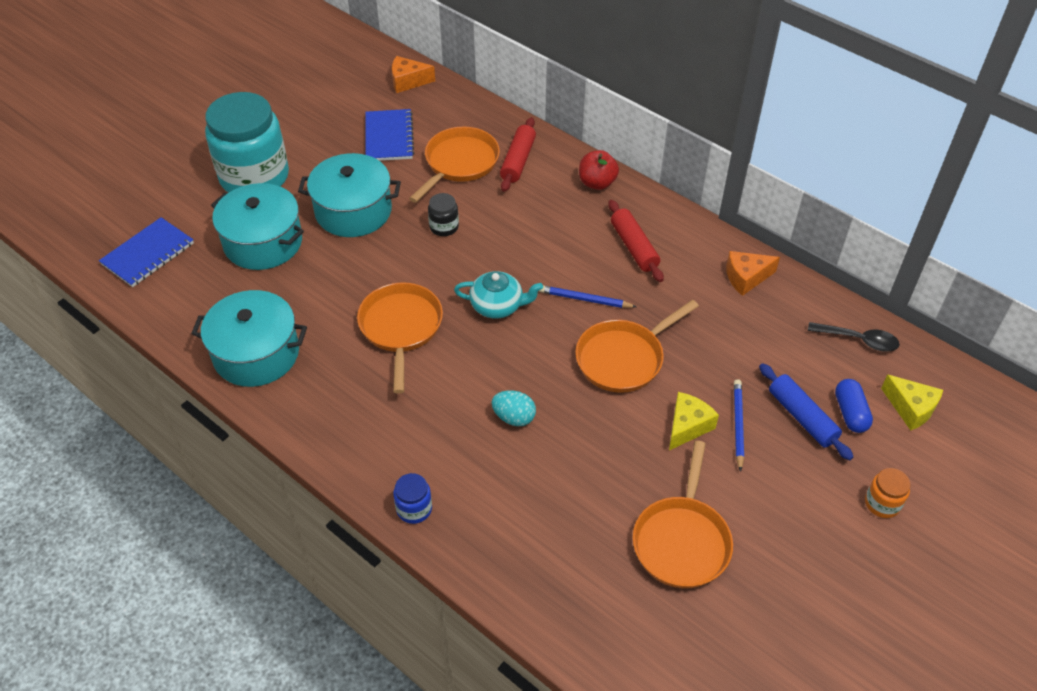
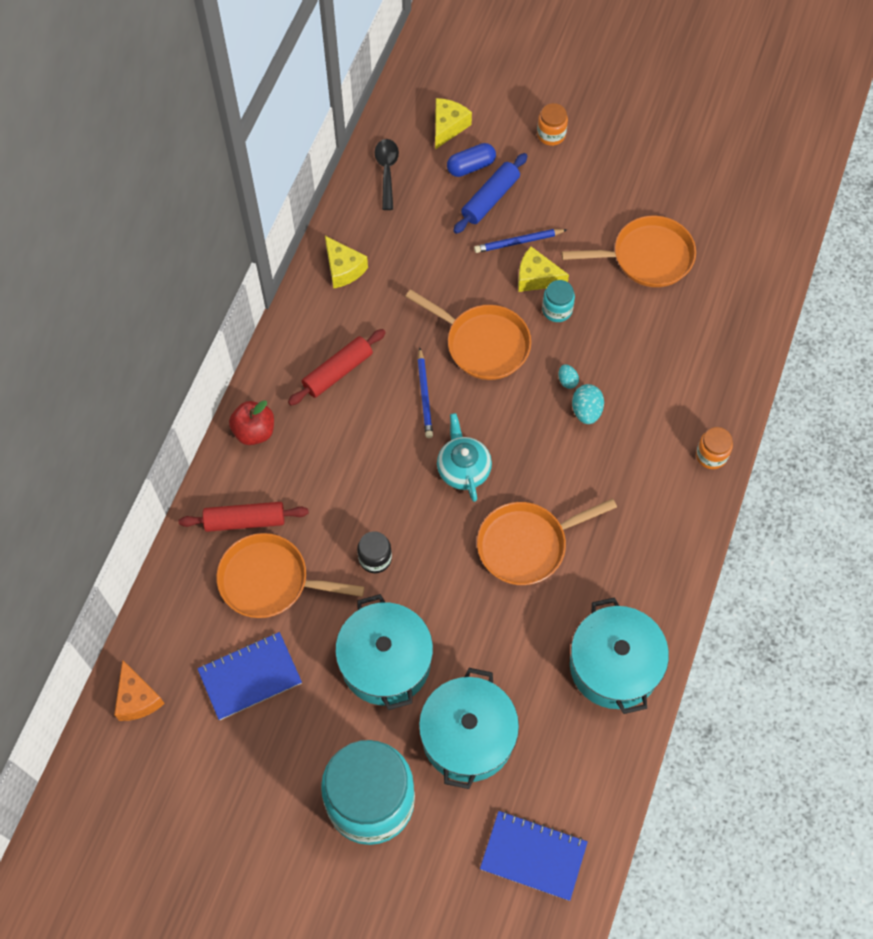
camera: 110 degrees left, 15 degrees up
(414, 509) = (711, 455): blue jar -> orange jar
(554, 413) = (567, 381): none -> turquoise egg
(641, 431) = (557, 310): none -> turquoise jar
(746, 278) = (343, 269): orange cheese -> yellow cheese

